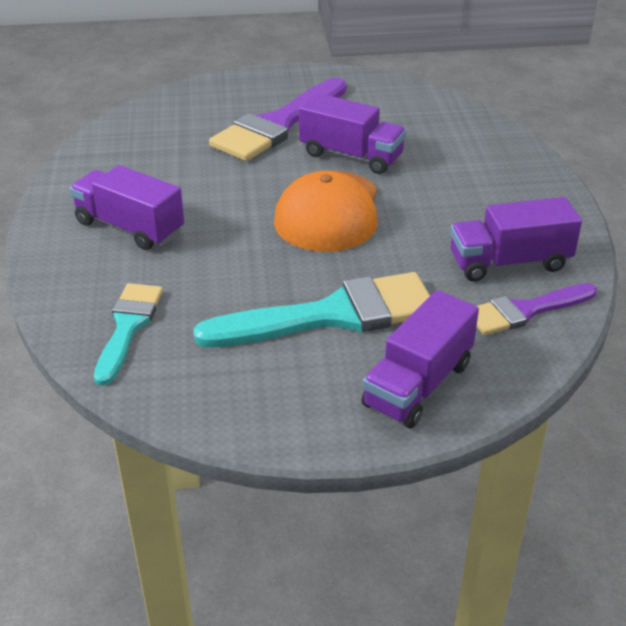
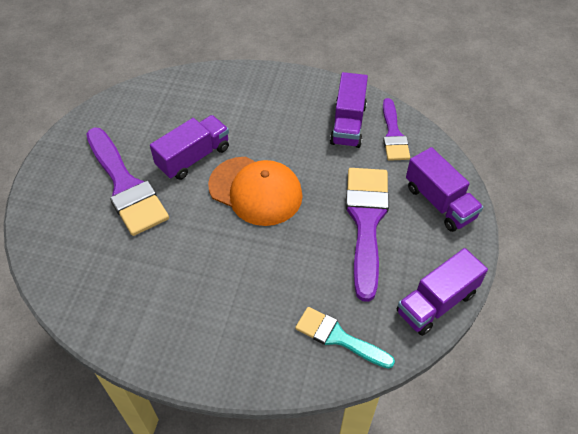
camera: 70 degrees left, 15 degrees up
(130, 227) = (218, 313): purple truck -> purple truck (436, 303)
(332, 315) = (366, 222): turquoise brush -> purple brush

